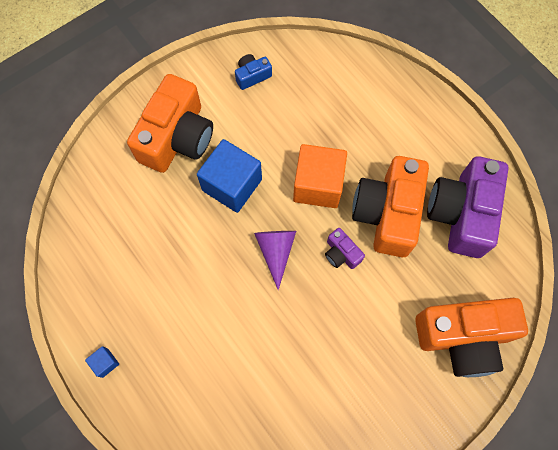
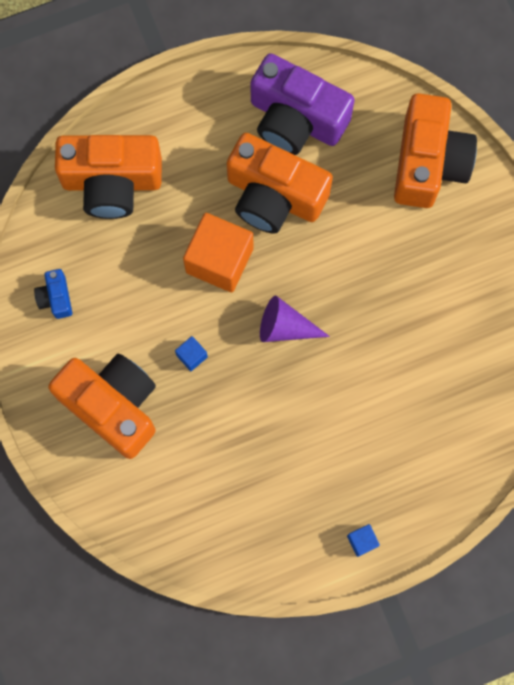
camera: 75 degrees left, 5 degrees up
(232, 185) = (192, 356): blue cube -> blue cube, size x0.43
(341, 253) = (306, 258): purple camera -> none
(357, 90) = (112, 182): none -> orange camera

